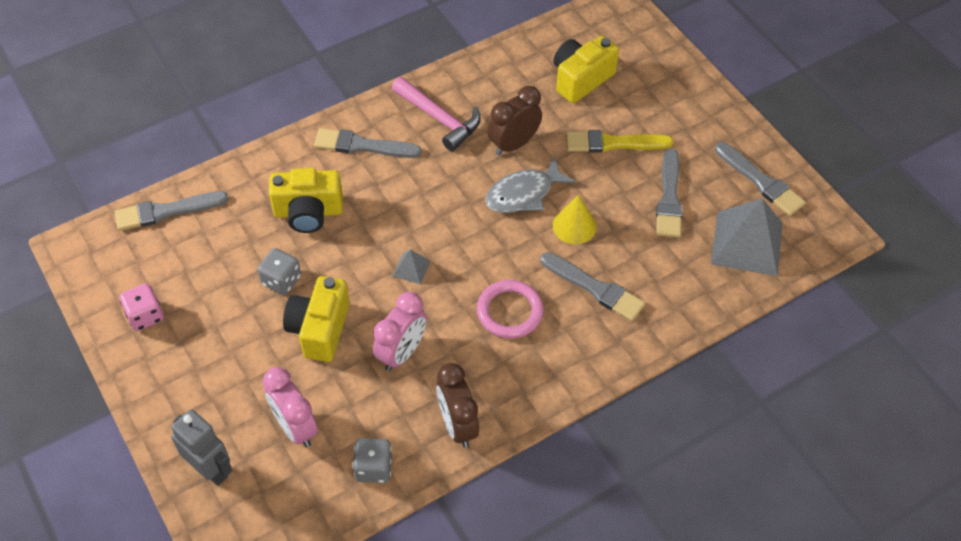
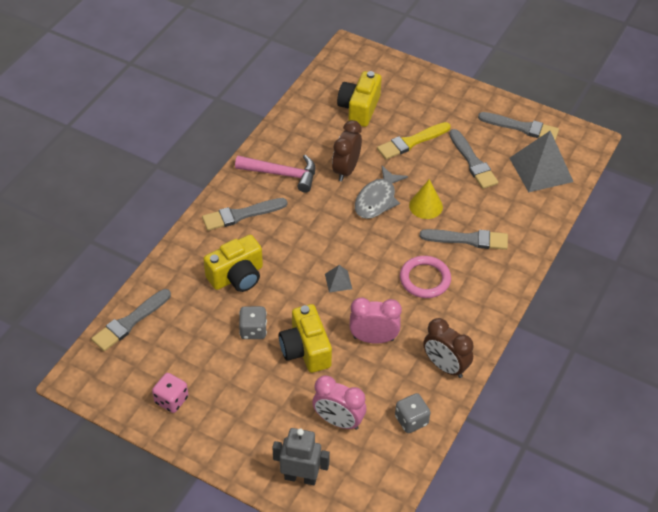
camera: 30 degrees left, 5 degrees down
(402, 352) = (373, 338): pink clock -> pink clock turned 90 degrees counterclockwise

